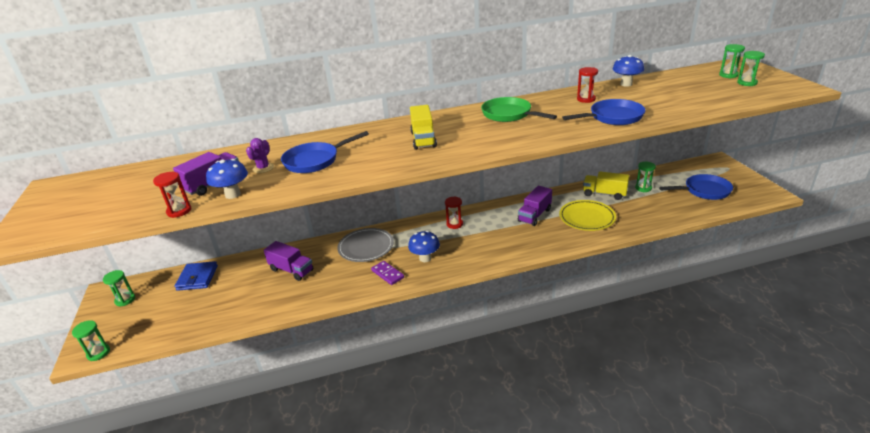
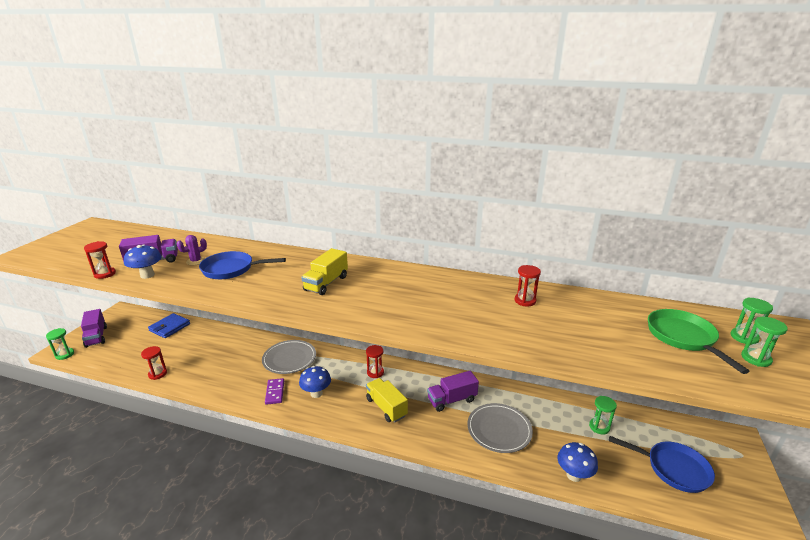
camera: 30 degrees right, 5 degrees down
(125, 300) = (120, 323): green hourglass -> none
(246, 315) = (157, 374): none -> red hourglass
(291, 270) = (223, 352): purple truck -> purple truck (96, 336)
(509, 114) = (429, 288): green pan -> green pan (683, 337)
(587, 217) = (499, 429): yellow plate -> grey plate
(604, 194) = (547, 412): yellow truck -> yellow truck (386, 407)
(613, 117) = (520, 334): blue pan -> none
(626, 84) = (594, 300): blue mushroom -> blue mushroom (574, 475)

